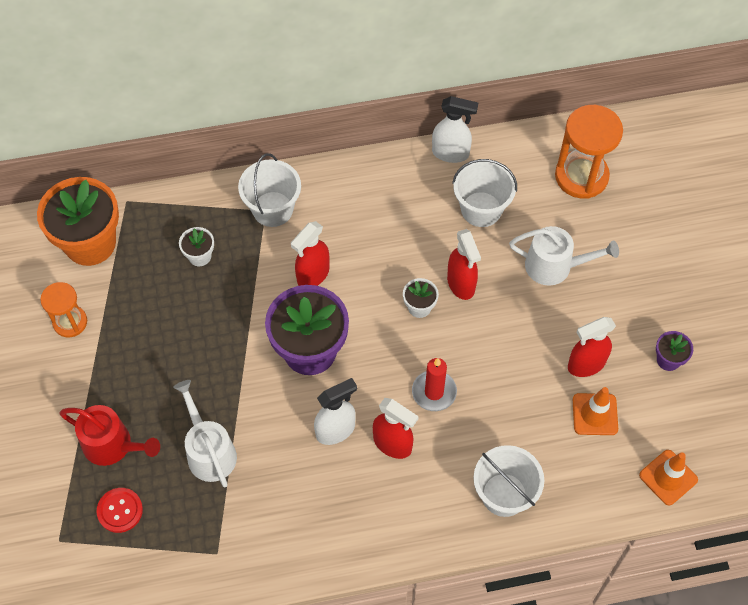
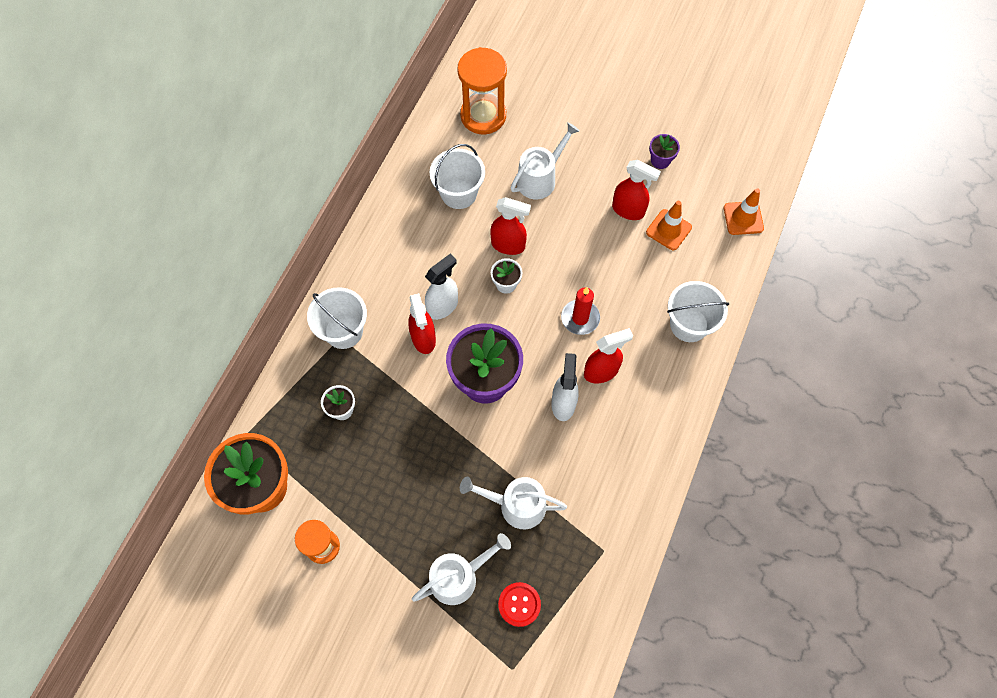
camera: 55 degrees left, 5 degrees up
(112, 445) = (458, 577): red watering can -> white watering can
(451, 153) = (397, 182): white spray bottle -> white spray bottle (443, 306)
(586, 364) = (628, 210): red spray bottle -> red spray bottle turned 75 degrees counterclockwise

